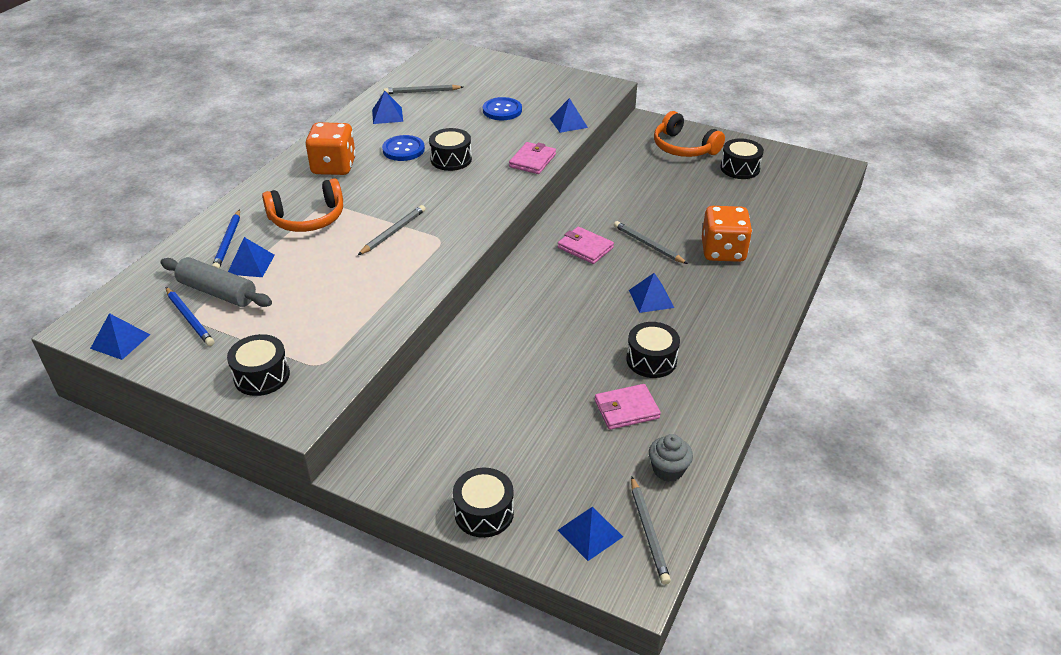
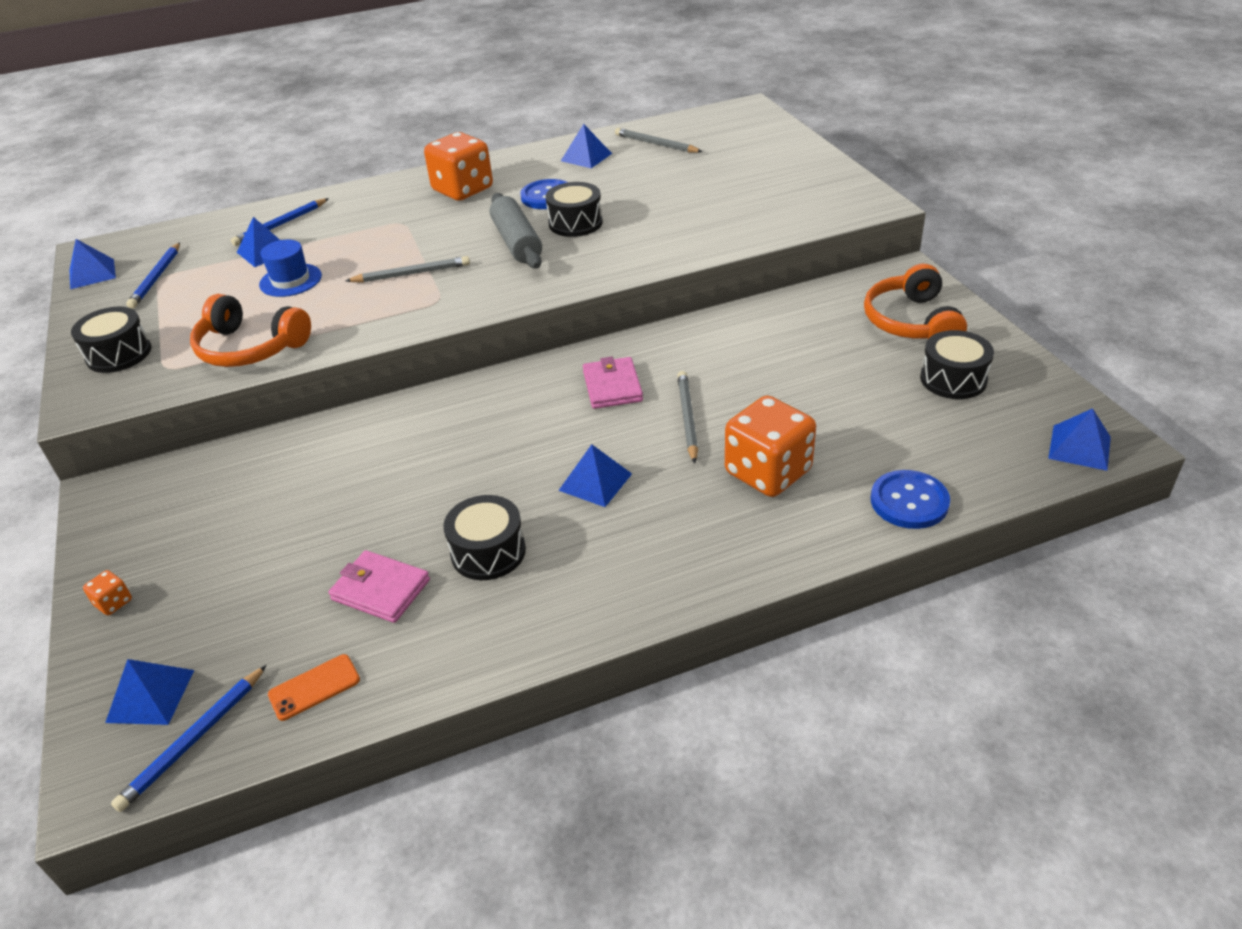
camera: 45 degrees right, 0 degrees up
(218, 292) = (207, 265): grey rolling pin -> grey rolling pin (517, 242)
(308, 218) = (367, 229): orange headphones -> orange headphones (250, 348)
(309, 273) = (290, 280): none -> blue hat
(484, 513) = (113, 603): black drum -> orange dice
(502, 110) = (708, 191): blue button -> blue button (909, 501)
(532, 161) = (654, 257): pink wallet -> none
(568, 123) = (761, 230): blue pyramid -> blue pyramid (1079, 447)
(648, 532) = (194, 740): grey pencil -> blue pencil
(668, 470) = (314, 687): grey cupcake -> orange phone

